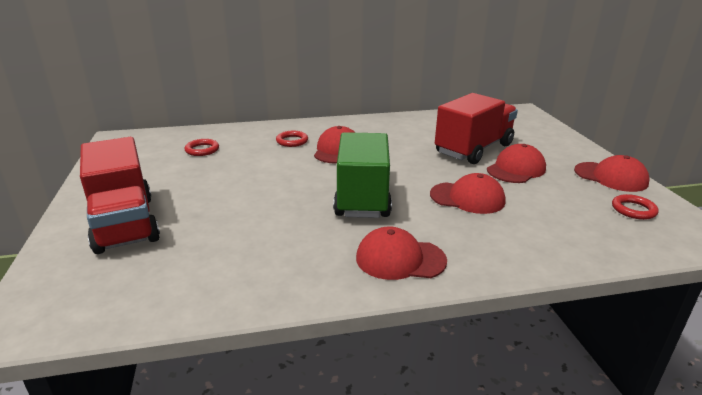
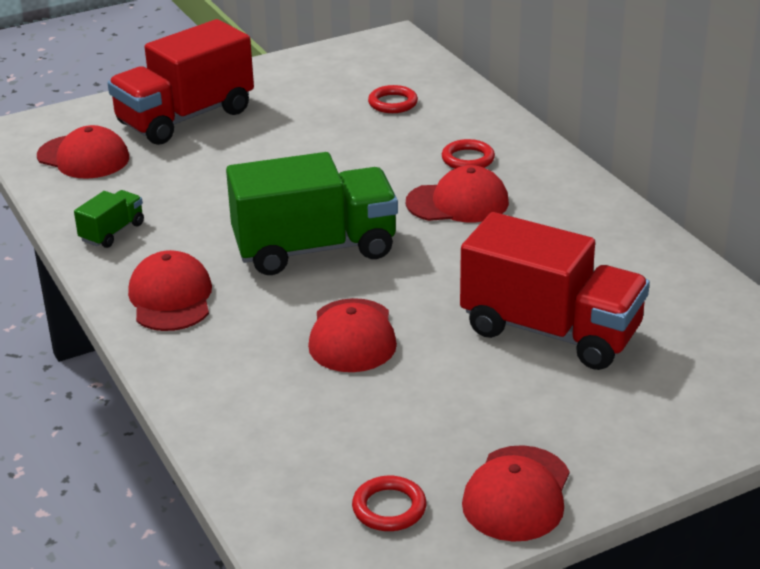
camera: 75 degrees right, 5 degrees up
(284, 279) = (112, 232): none -> green truck
(516, 169) = (487, 381): red cap -> red cap (83, 157)

